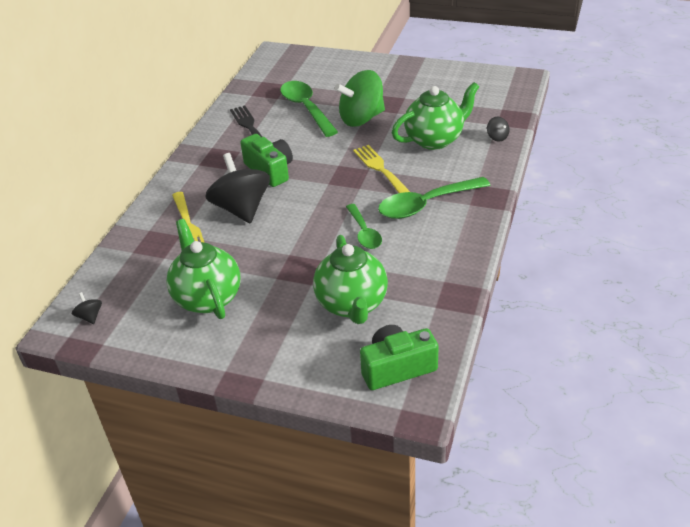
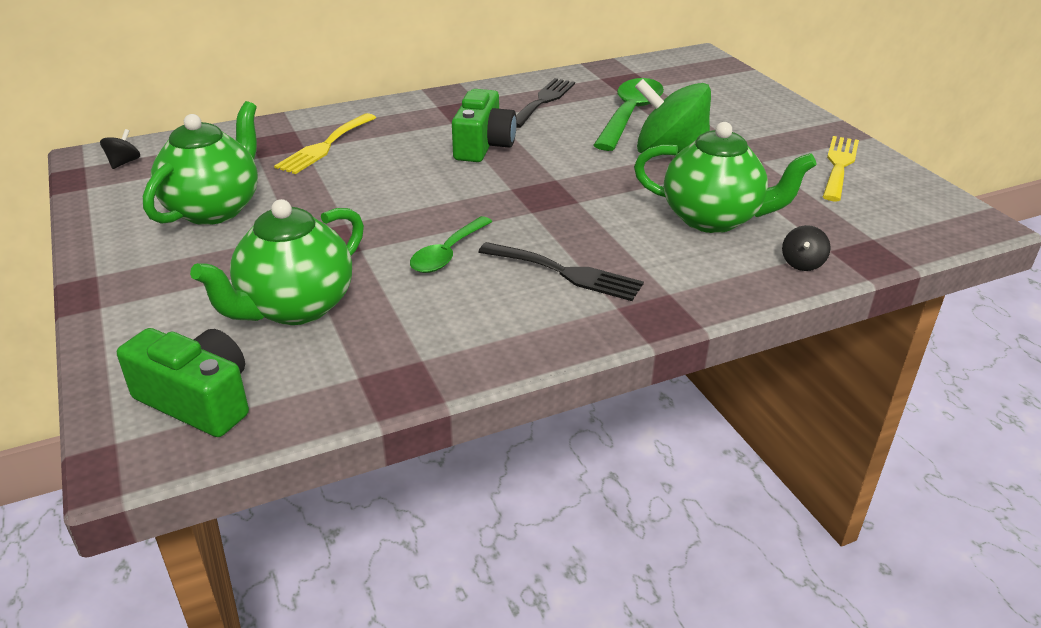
camera: 45 degrees right, 5 degrees down
(241, 209) = (392, 160): black spinning top -> none
(380, 169) = (590, 208): yellow fork -> yellow fork (839, 165)
(426, 205) = (566, 273): green spoon -> black fork

